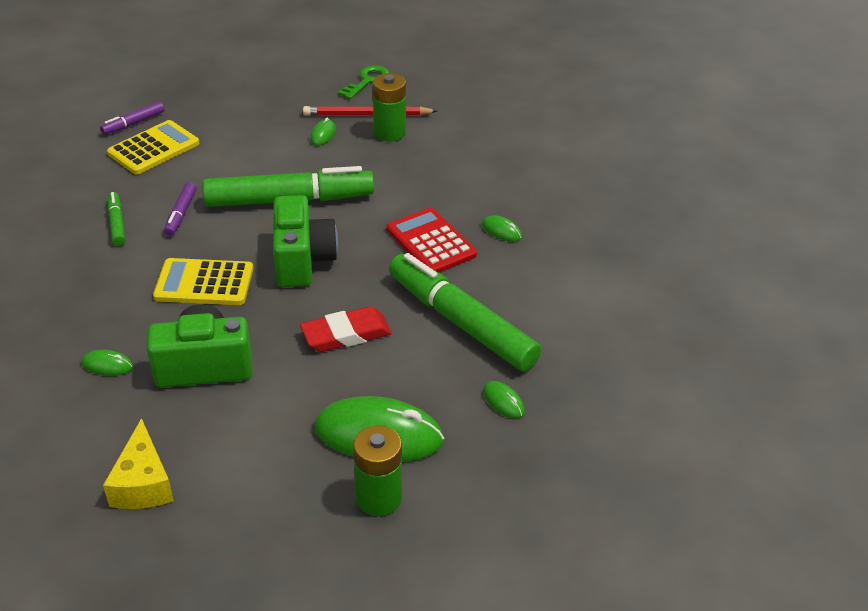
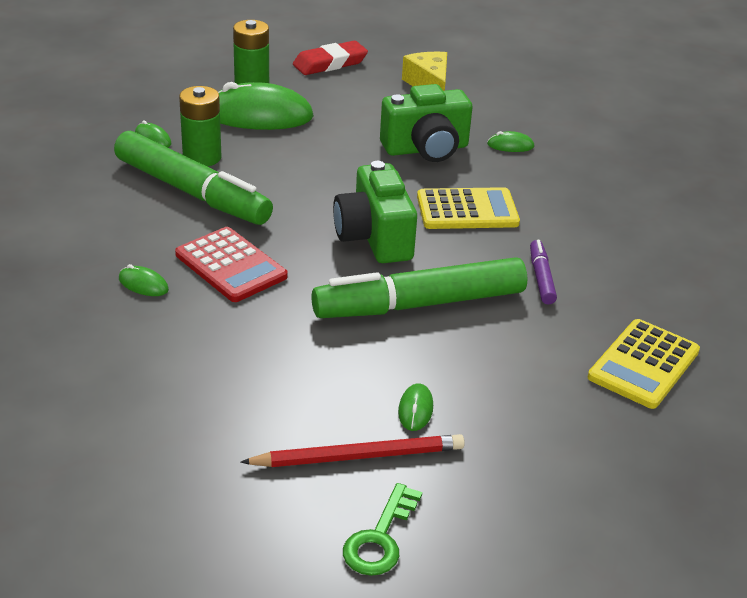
camera: 170 degrees right, 5 degrees down
(117, 223) = (605, 262): green marker -> none
(133, 123) = (707, 405): purple marker -> none
(346, 334) = (305, 177): red eraser -> red eraser (330, 63)
(389, 132) = (313, 423): green battery -> green battery (202, 157)

